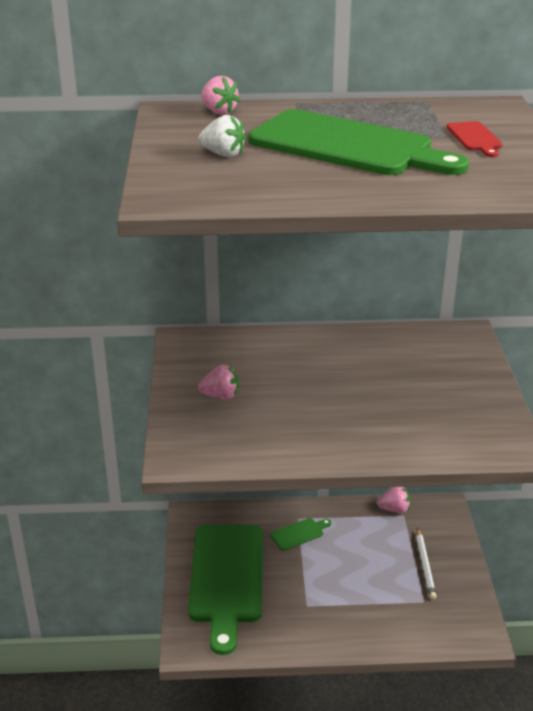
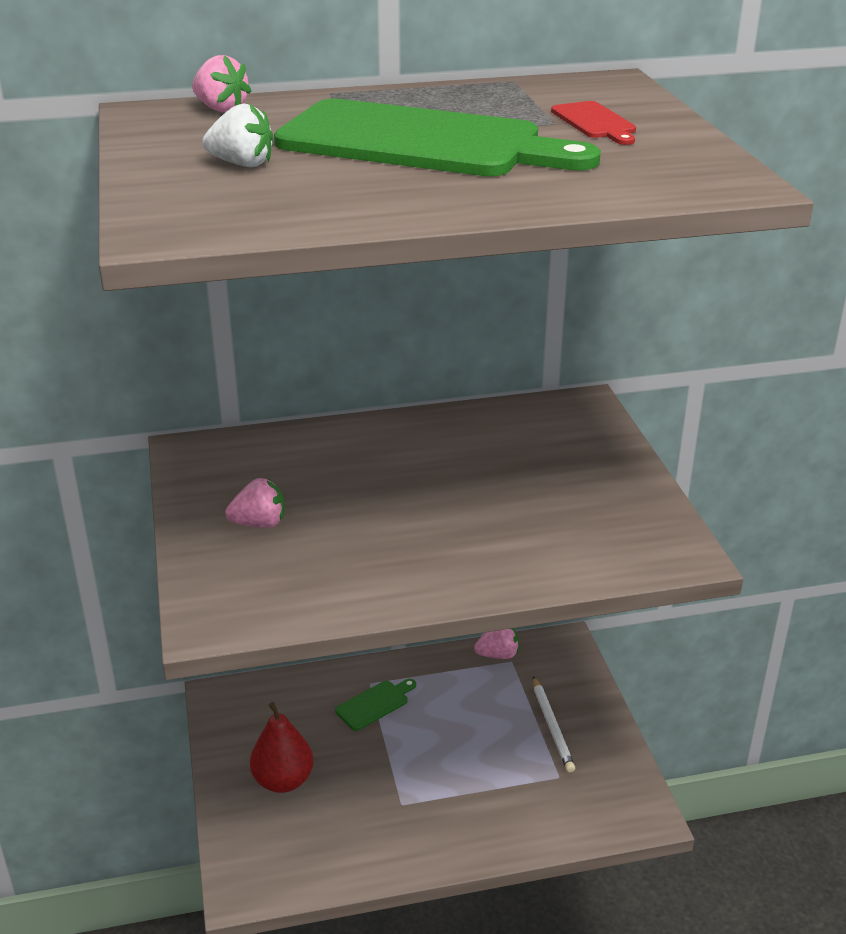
camera: 10 degrees left, 0 degrees up
(226, 578) = (283, 780): green cutting board -> red pear

